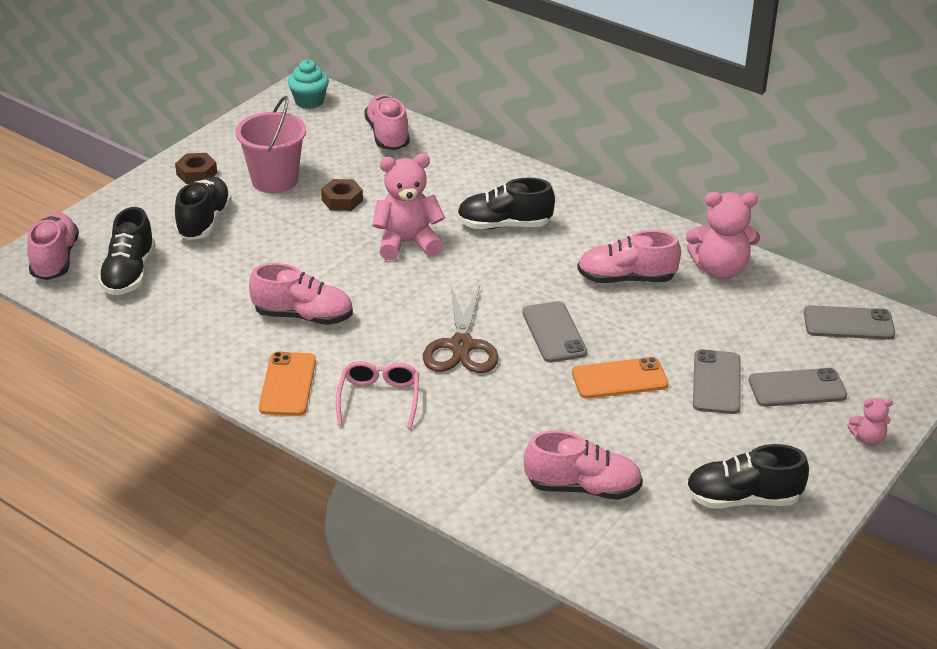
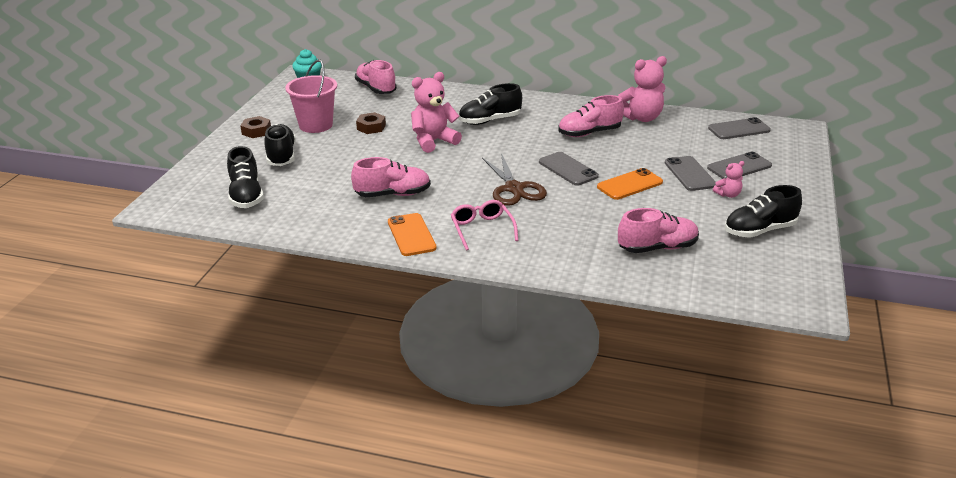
camera: 20 degrees left, 5 degrees down
(55, 259) = (182, 198): pink shoe -> none
(867, 438) = (802, 183): pink teddy bear -> pink teddy bear (728, 194)

